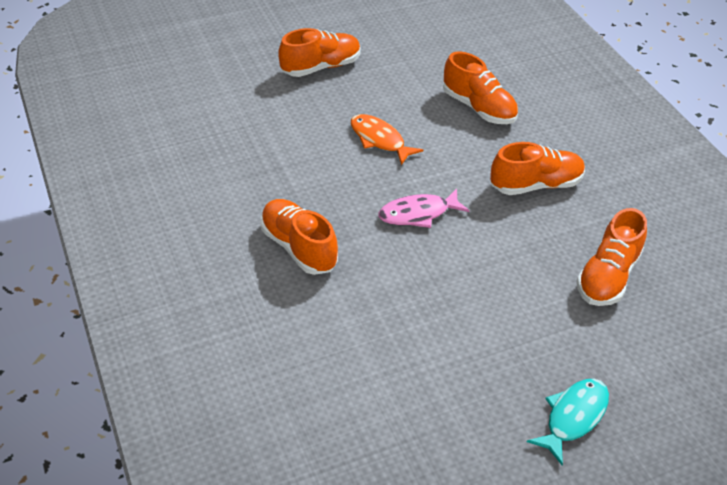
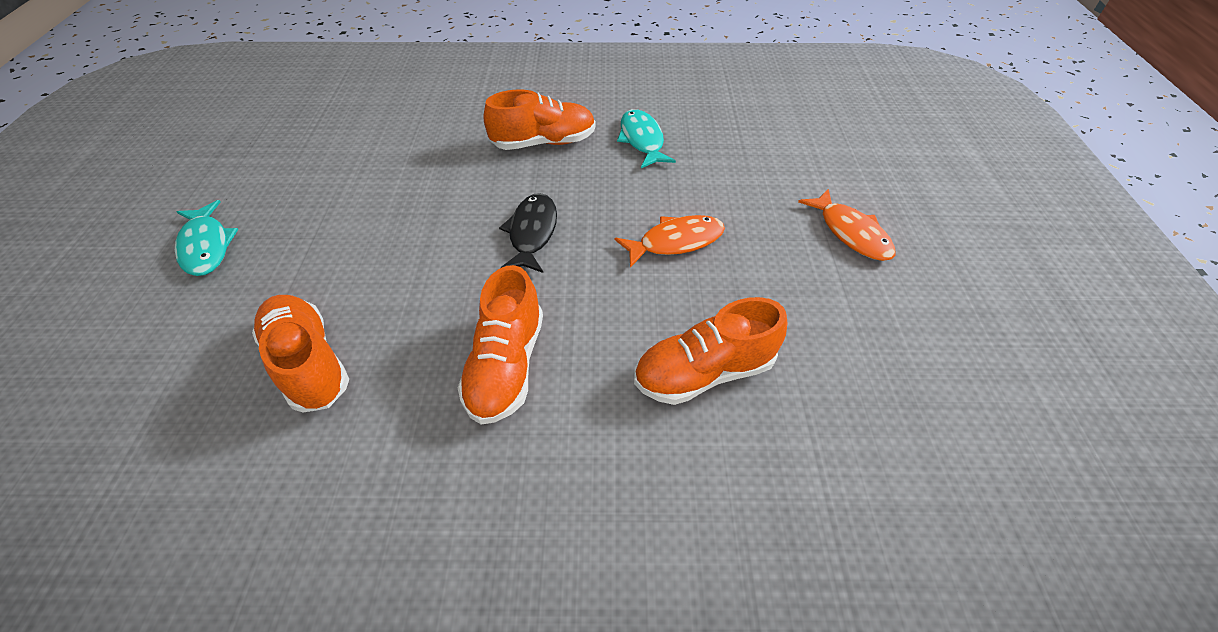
camera: 115 degrees right, 5 degrees up
(262, 186) = (642, 140): none -> turquoise fish
(321, 67) = (850, 233): orange shoe -> orange fish
(418, 214) = (532, 233): pink fish -> black fish

